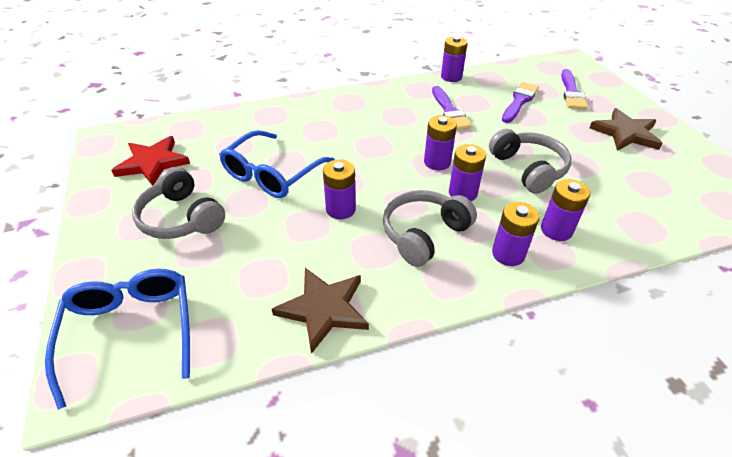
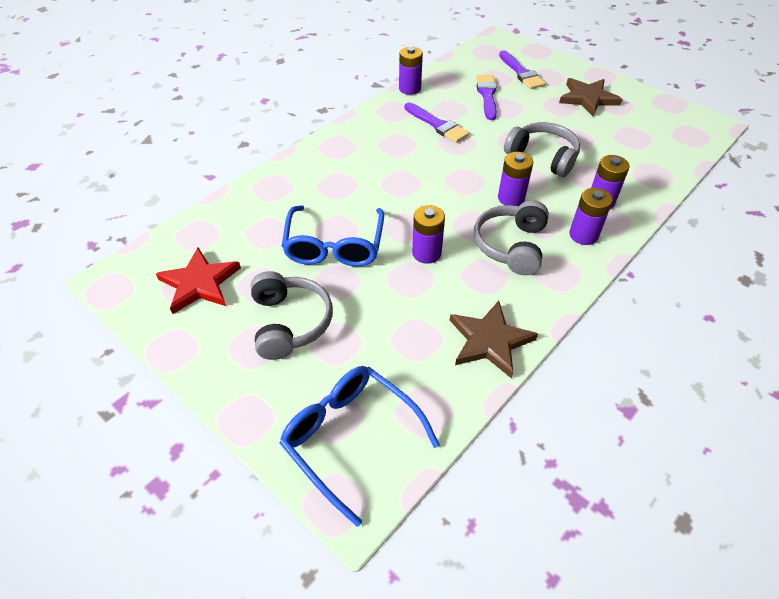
camera: 30 degrees left, 5 degrees up
(181, 218) = (290, 323): grey headphones -> grey headphones turned 120 degrees counterclockwise
(437, 162) = (468, 178): purple battery -> none

